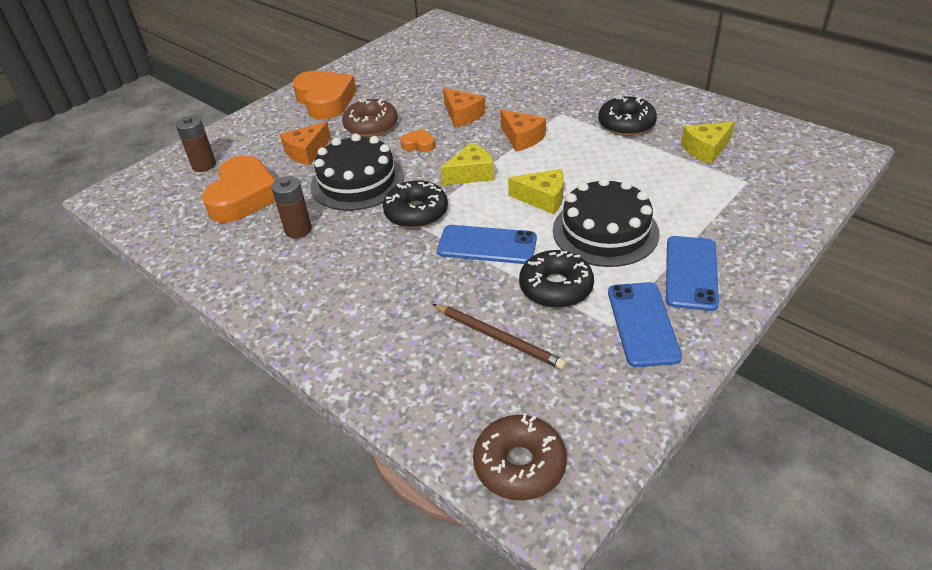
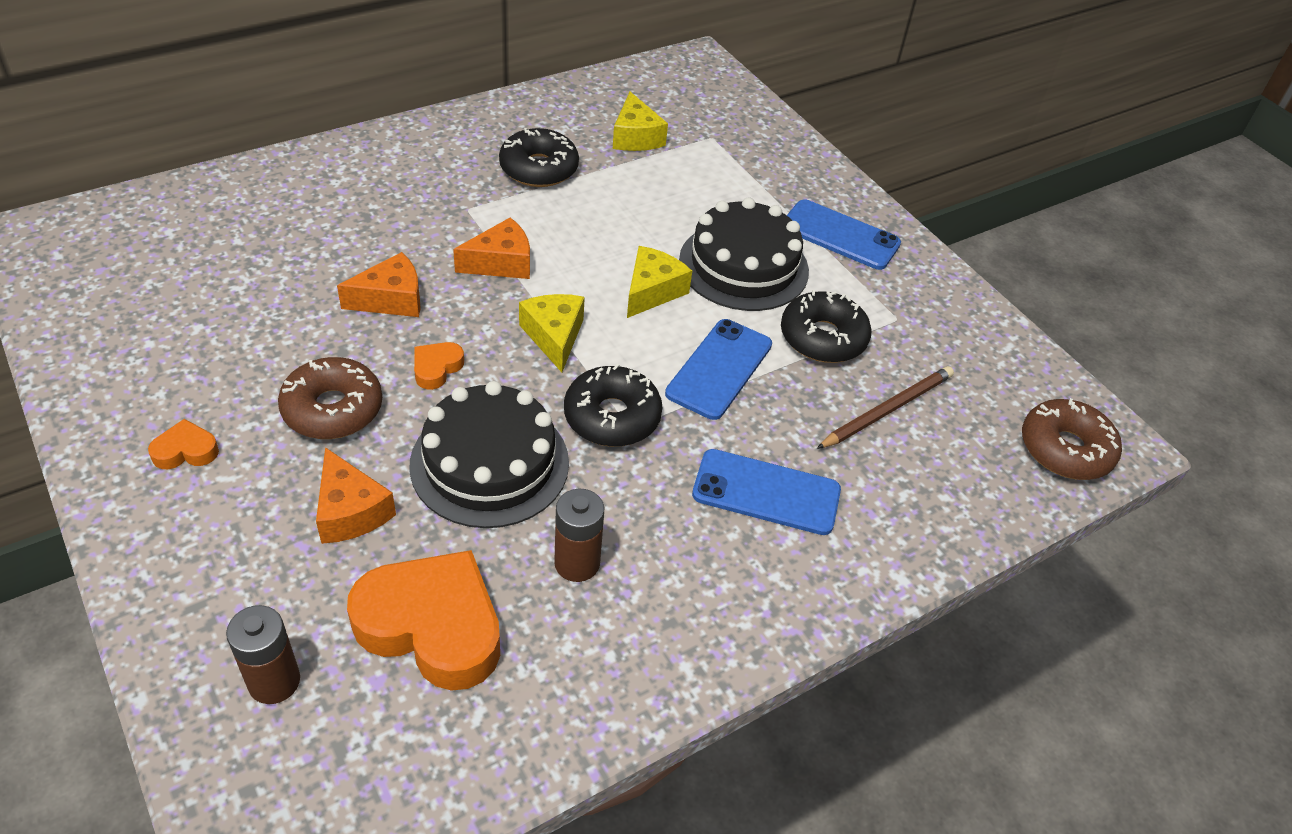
camera: 80 degrees left, 5 degrees up
(325, 101) = (186, 451): orange heart -> orange heart, size x0.44
(642, 324) = (902, 297): blue phone -> blue phone (766, 492)

